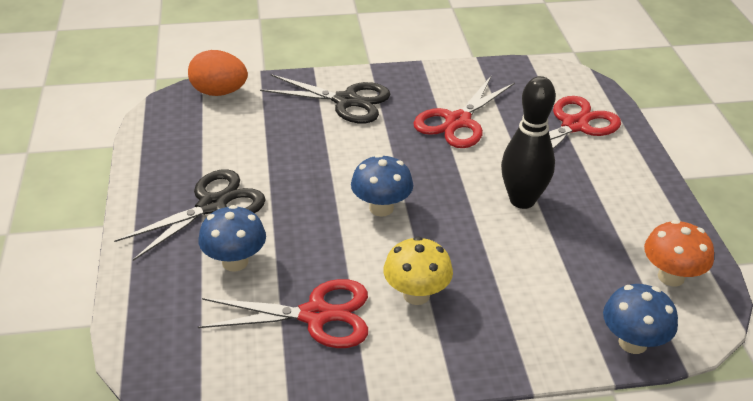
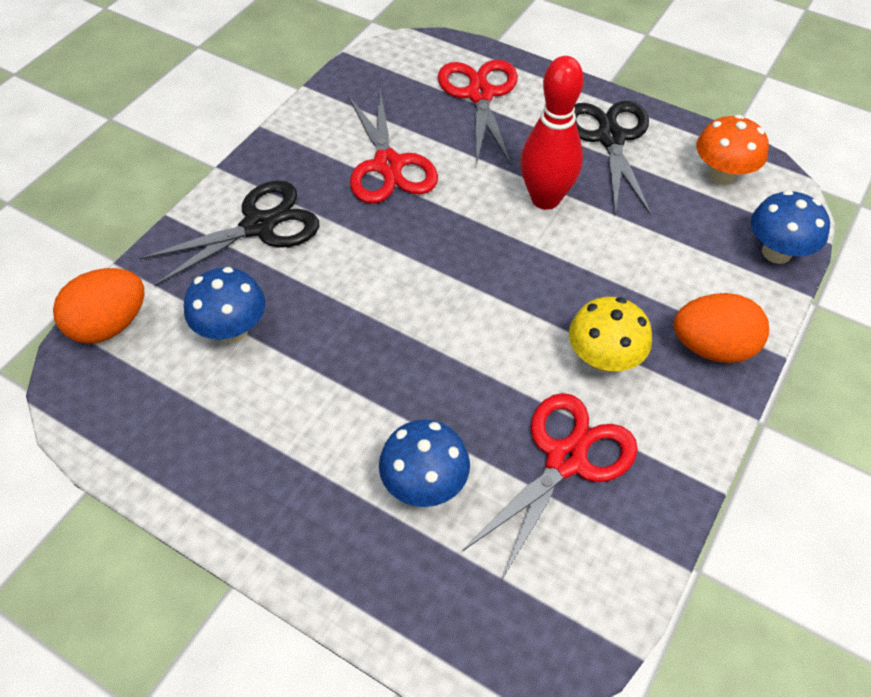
camera: 50 degrees left, 15 degrees up
(212, 205) = (311, 451): black scissors -> black scissors (610, 138)
(381, 208) = (458, 307): blue mushroom -> blue mushroom (232, 330)
(493, 346) = (712, 347): none -> orange egg
(522, 200) = (545, 199): black bowling pin -> red bowling pin

